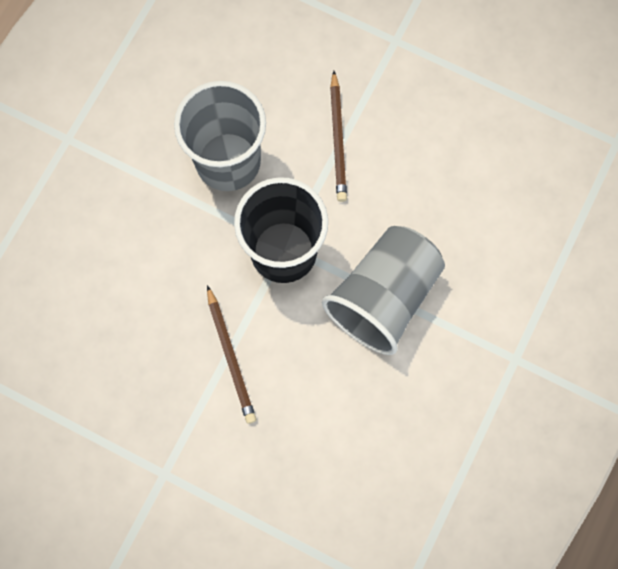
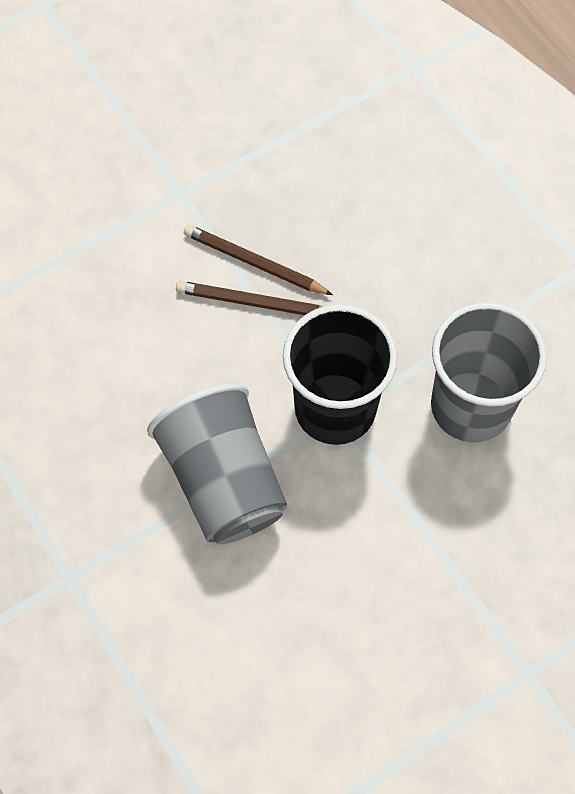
camera: 120 degrees right, 10 degrees down
(338, 139) = (434, 534): brown pencil -> brown pencil (254, 263)

